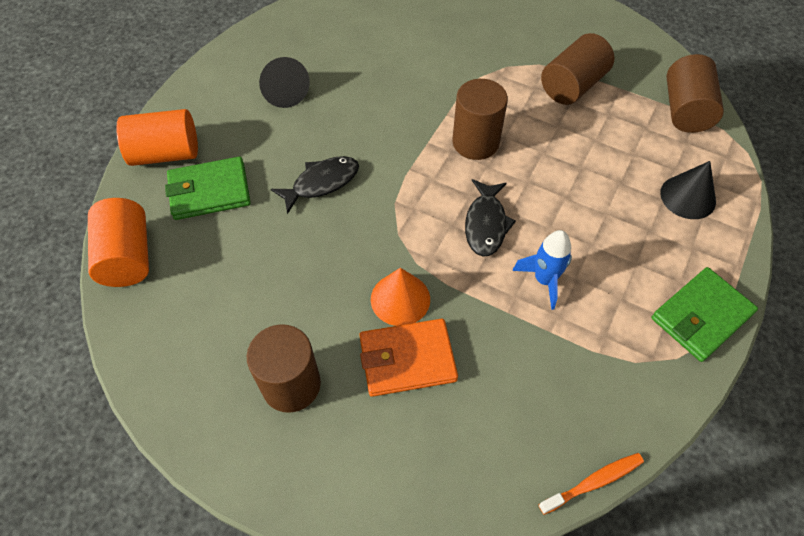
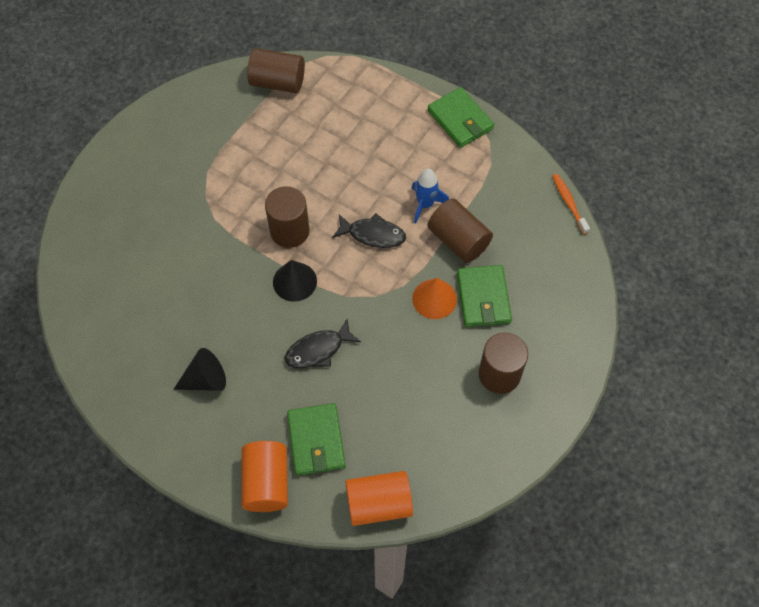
camera: 85 degrees left, 5 degrees up
(321, 183) = (318, 350): black fish -> black fish turned 90 degrees counterclockwise
(407, 359) = (483, 298): orange wallet -> green wallet
(572, 86) = (238, 152): brown cylinder -> brown cylinder (458, 240)
(688, 197) = (362, 102): black cone -> black cone (294, 281)

